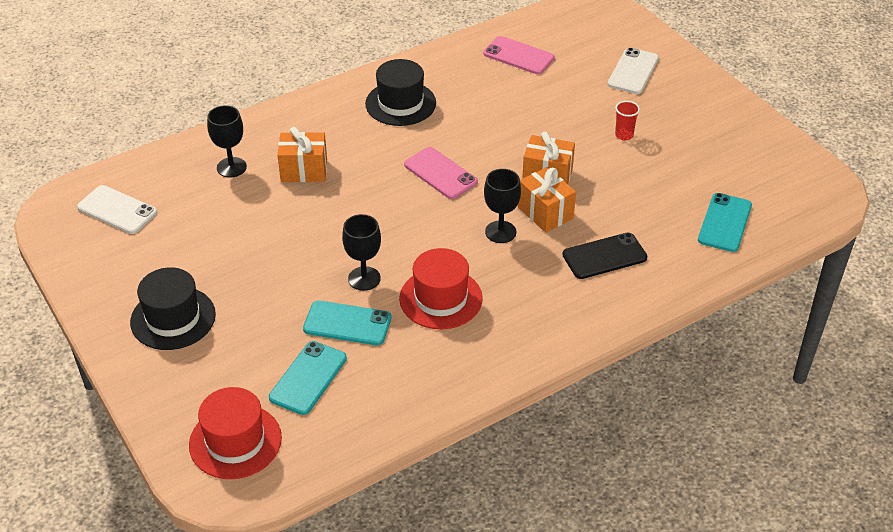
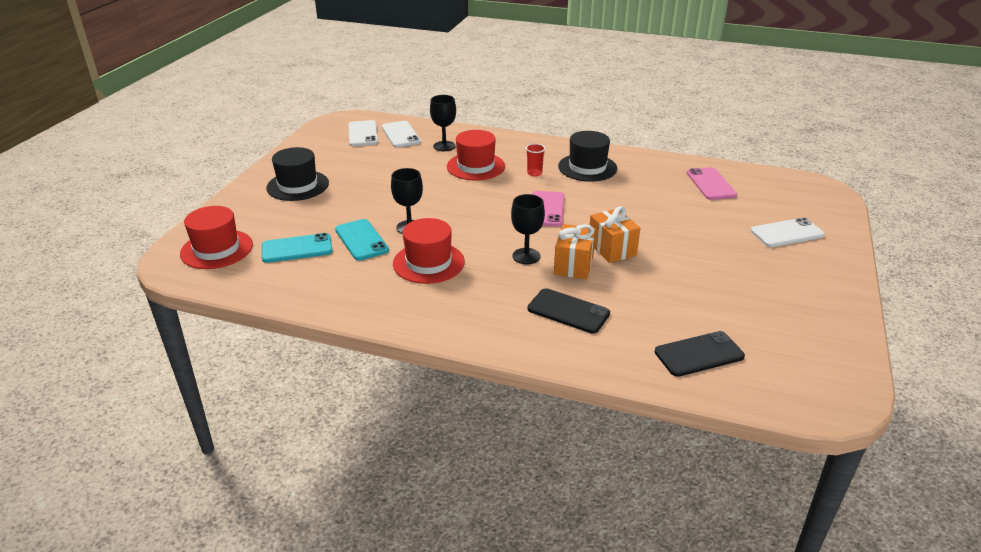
camera: 50 degrees right, 10 degrees down
(160, 183) = (401, 134): none -> white phone
(304, 170) = (476, 166): orange gift -> red hat
(624, 135) = (711, 260): red cup -> red cup (534, 173)
(724, 223) = (699, 354): turquoise phone -> black phone

